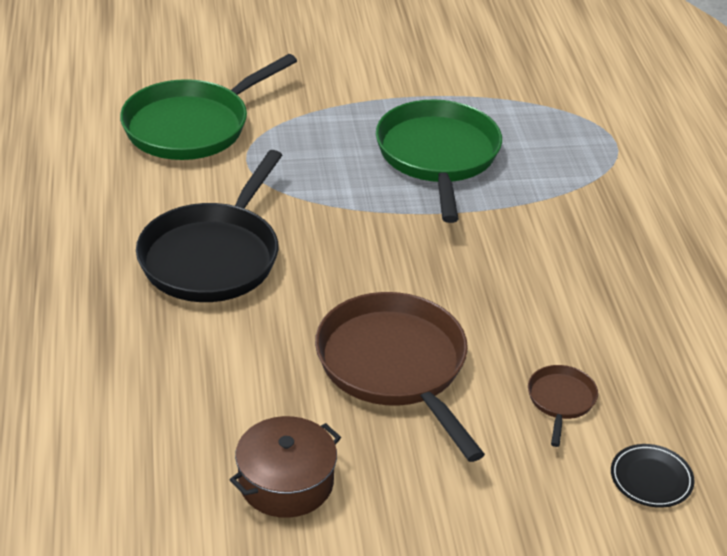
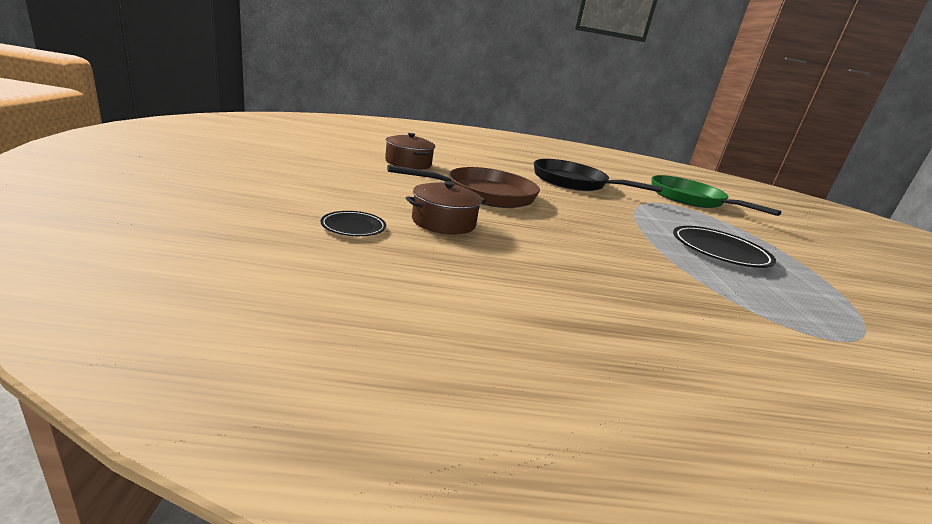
camera: 95 degrees right, 15 degrees down
(438, 156) = (719, 251): green pan -> black plate
(561, 401) = (443, 222): brown pan -> brown pot

